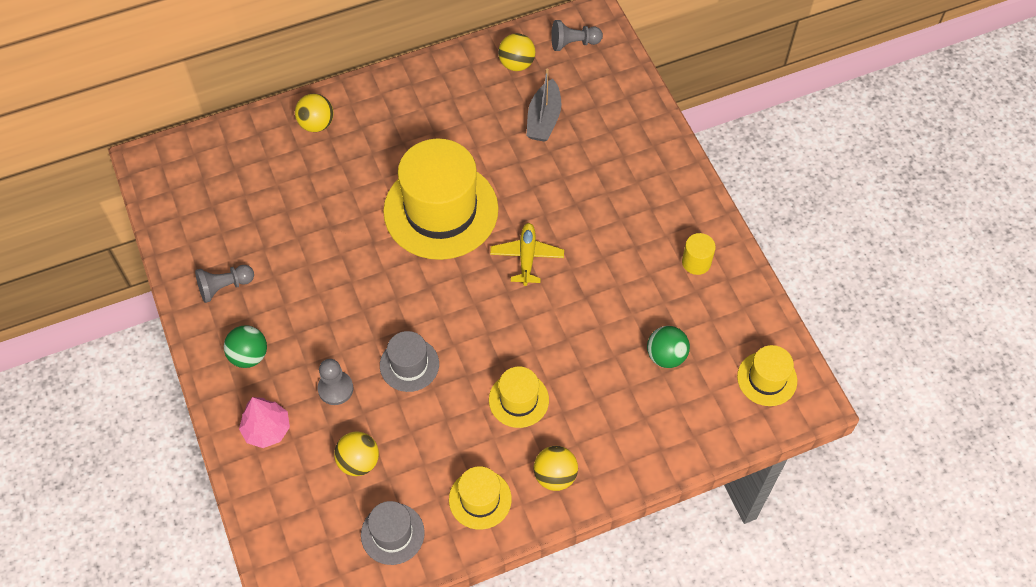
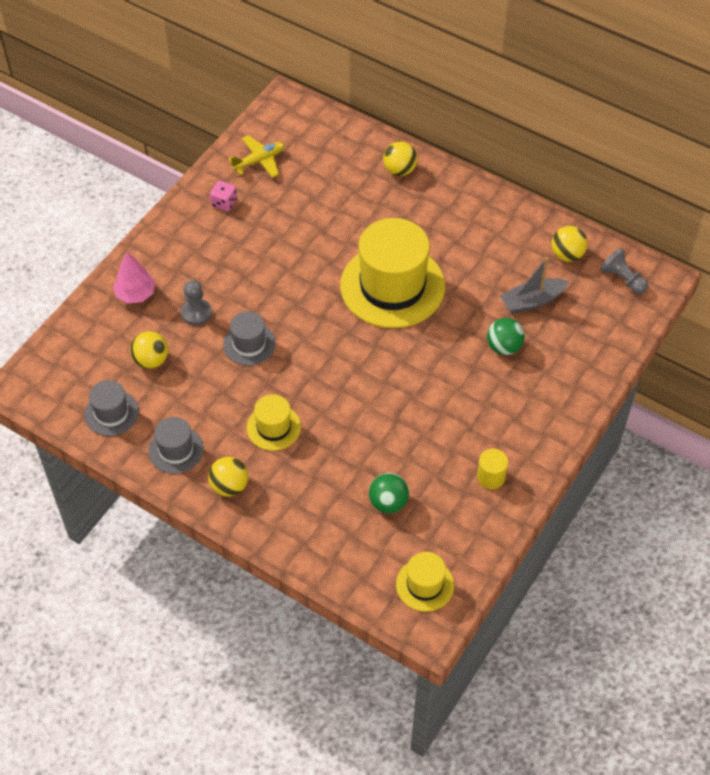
camera: 55 degrees right, 5 degrees down
(224, 287) = (224, 203): grey pawn -> pink dice
(249, 355) = (183, 249): green ball -> green ball (504, 347)
(480, 499) = (176, 450): yellow hat -> grey hat
(527, 257) = (398, 362): yellow plane -> yellow plane (259, 161)

